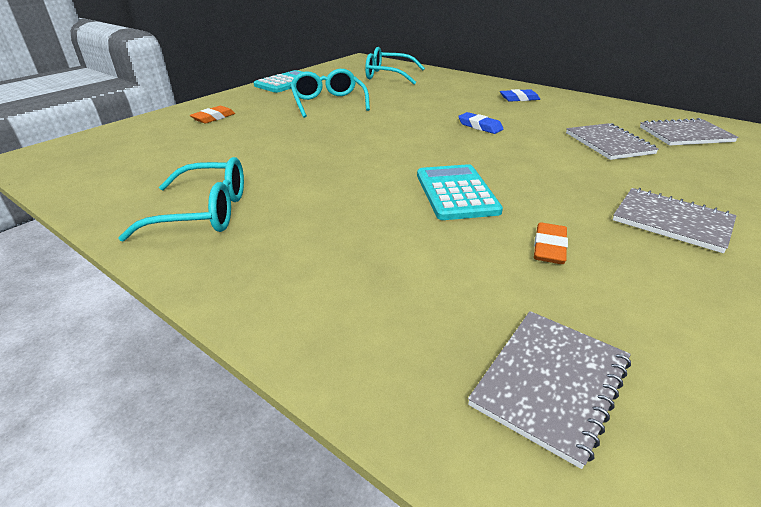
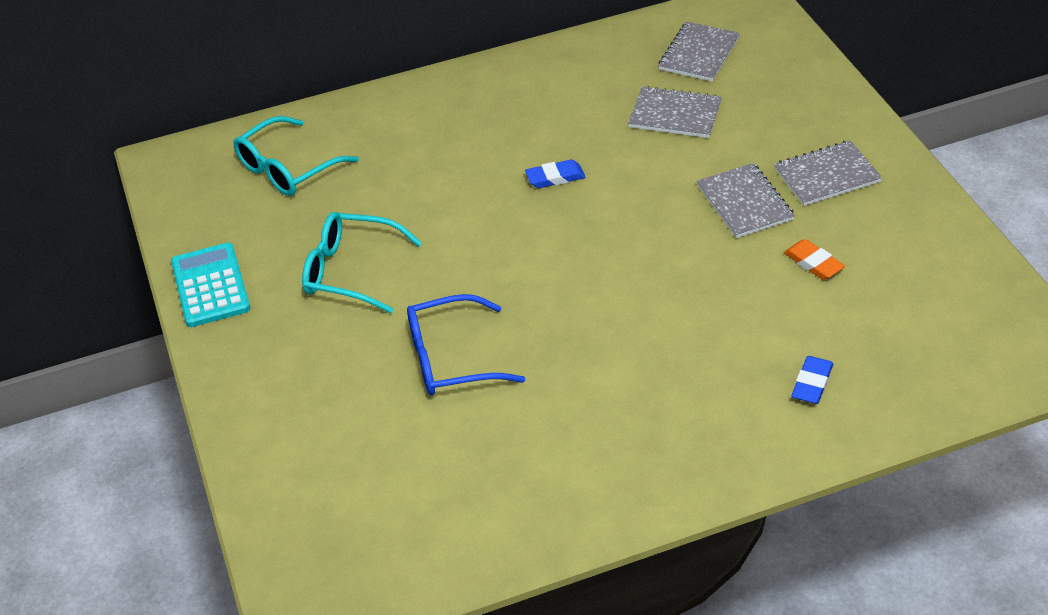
camera: 55 degrees left, 10 degrees up
(204, 212) = (598, 461): turquoise glasses -> none
(213, 118) = (306, 402): orange eraser -> none
(278, 141) = (451, 359): none -> blue glasses
(456, 193) = (691, 271): turquoise calculator -> none
(519, 98) = (500, 101): blue eraser -> blue eraser (812, 383)
(550, 383) = (937, 341): grey notebook -> grey notebook (744, 203)

